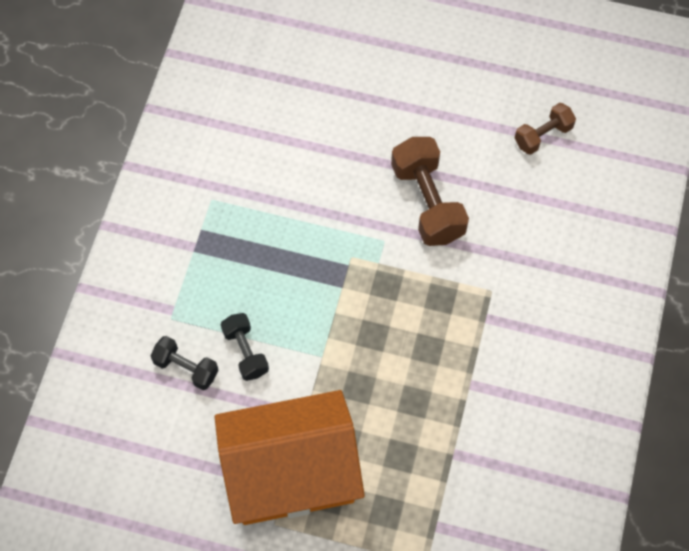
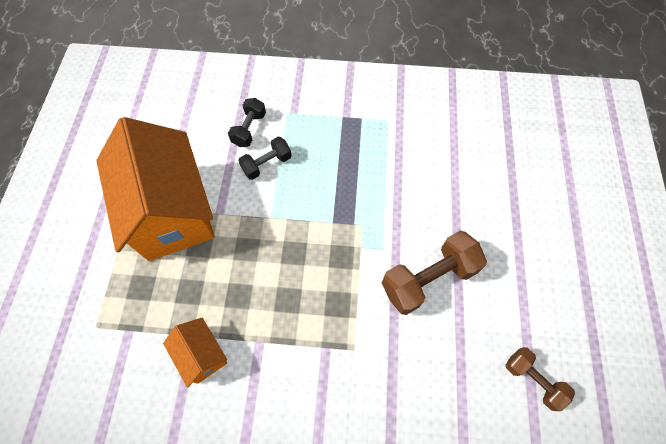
camera: 80 degrees right, 0 degrees up
(475, 445) = (202, 354): none -> orange house

